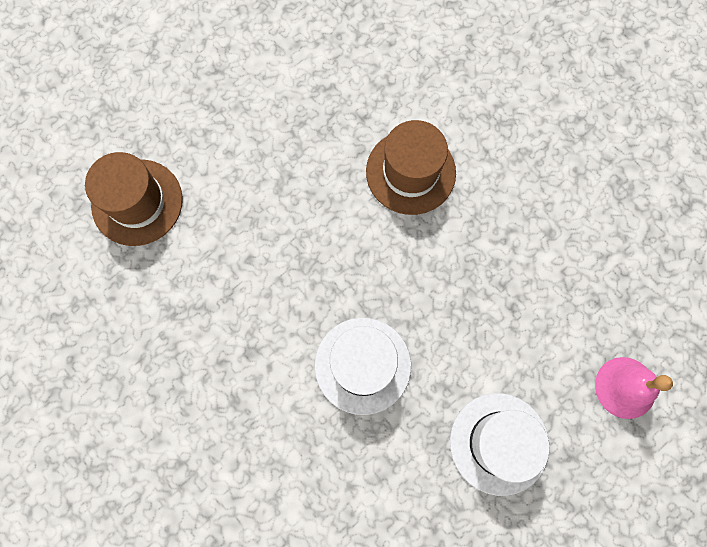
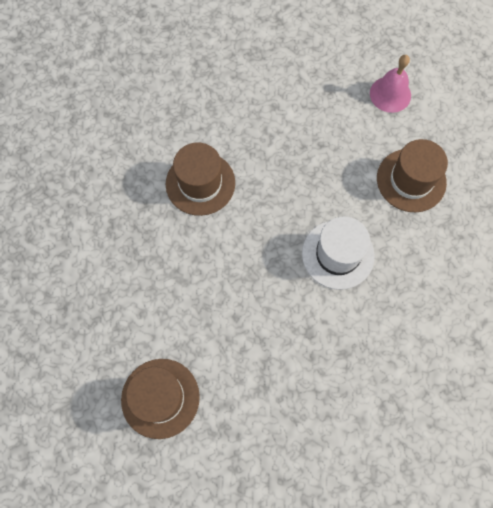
camera: 75 degrees left, 5 degrees down
(499, 443) = (411, 180): white hat -> brown hat

